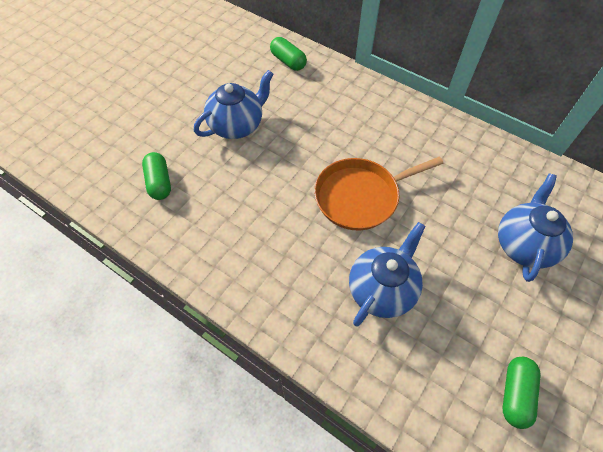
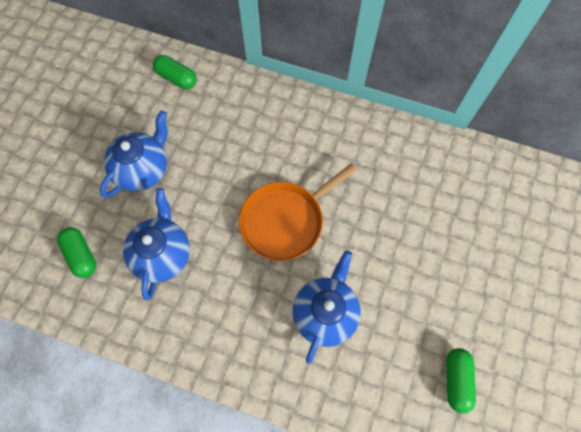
camera: 15 degrees left, 10 degrees up
(524, 244) = (444, 233): blue teapot -> blue teapot (163, 254)

